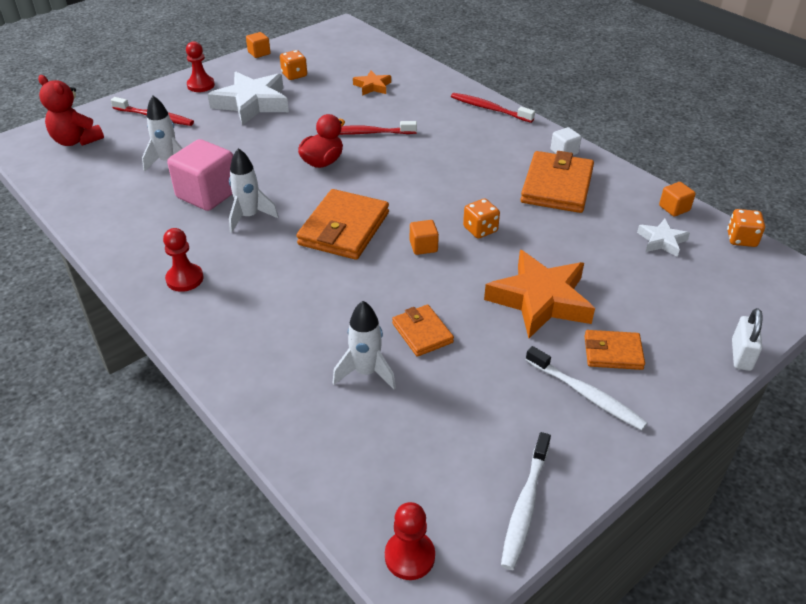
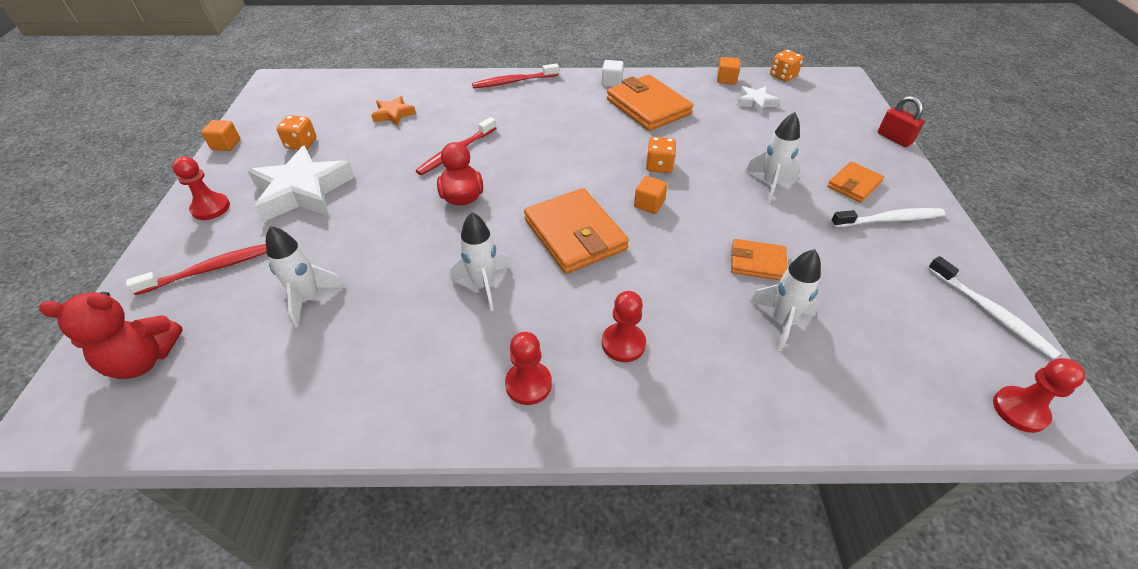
camera: 50 degrees left, 5 degrees up
(207, 194) = (408, 297): pink cube -> none
(259, 302) = (623, 343): none -> red pawn
(540, 300) = (770, 184): orange star -> white rocket
(741, 355) = (894, 138): white padlock -> red padlock

